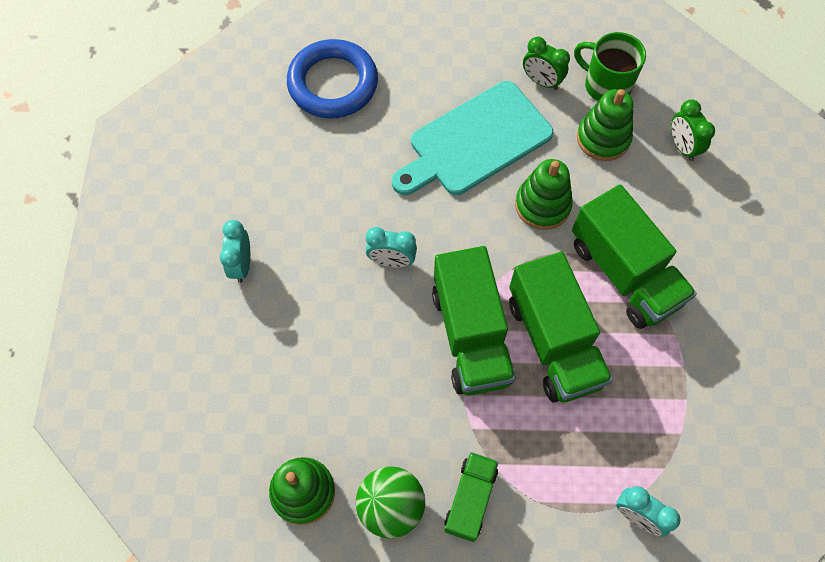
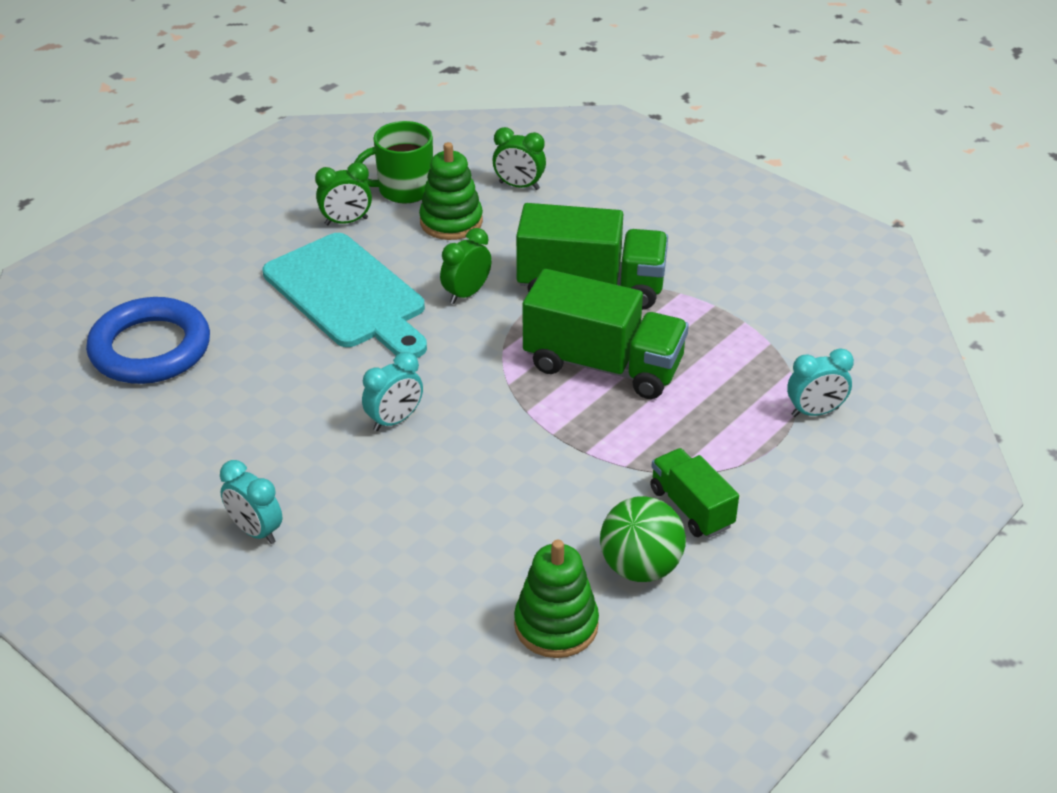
camera: 50 degrees left, 25 degrees down
(471, 335) = (534, 413): green truck -> none
(475, 141) = (348, 295): turquoise cutting board -> turquoise cutting board turned 45 degrees counterclockwise
(542, 205) = (466, 293): green stacking toy -> green clock

